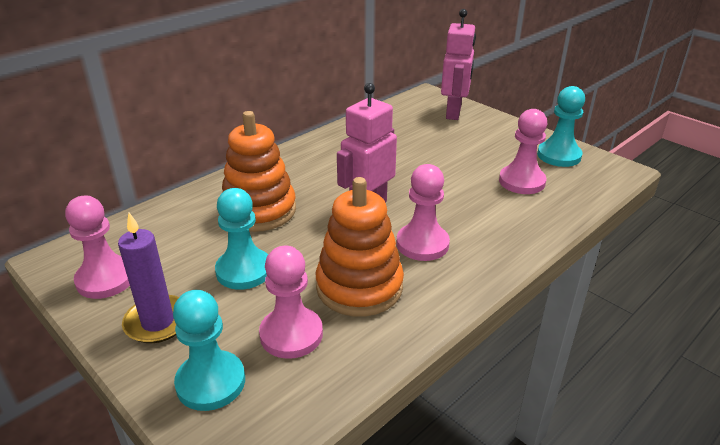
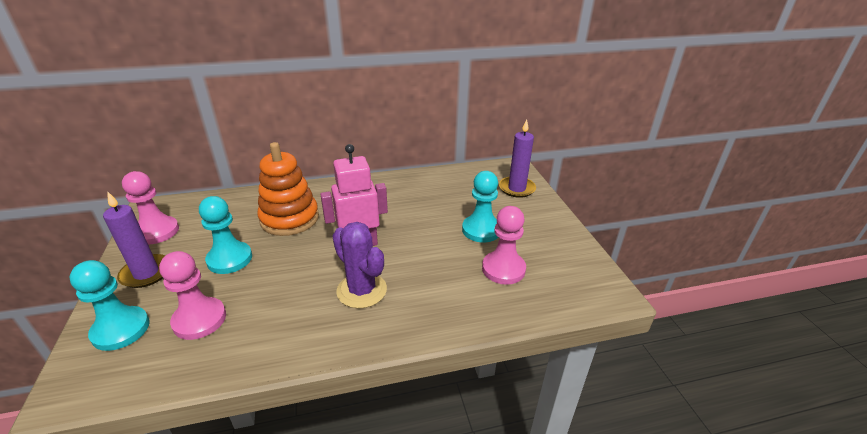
camera: 30 degrees right, 0 degrees up
(359, 287) = (280, 305): orange stacking toy -> none
(422, 244) = (361, 290): pink pawn -> purple cactus
(454, 113) = (517, 188): pink robot -> purple candle
(559, 155) = (566, 258): turquoise pawn -> turquoise pawn (481, 230)

